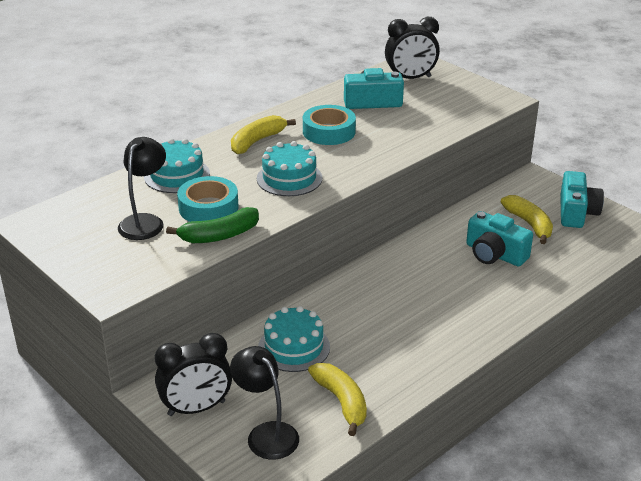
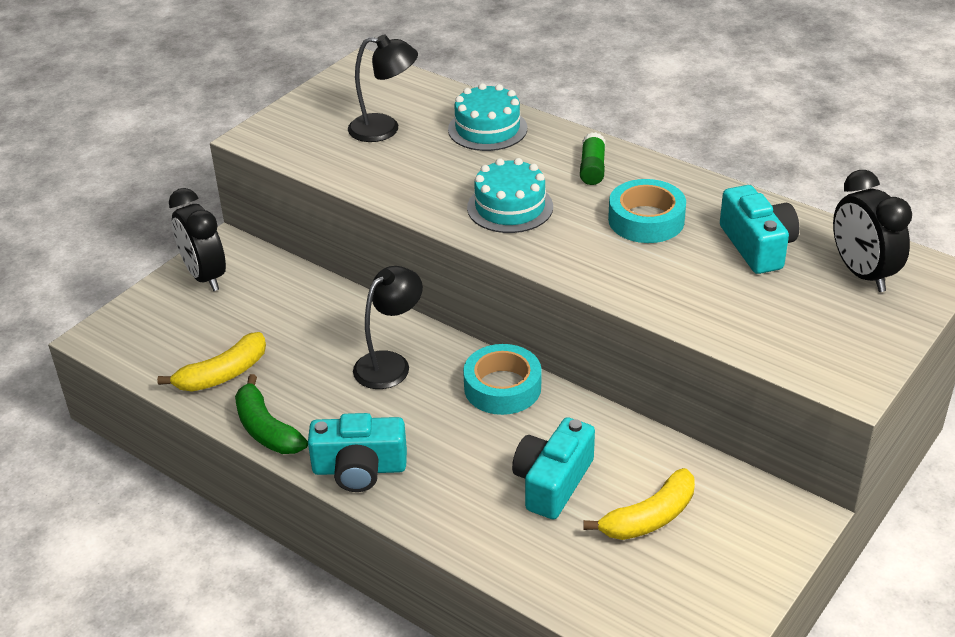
camera: 80 degrees right, 5 degrees up
(208, 207) = (424, 162): turquoise tape -> turquoise tape (502, 387)
(219, 235) = (369, 180): green banana -> green banana (266, 429)
(257, 141) = (592, 168): yellow banana -> green glue stick
(266, 433) = (171, 329): black lamp -> black lamp (390, 364)
(294, 347) = (310, 325): turquoise cake -> none
(576, 212) = (709, 576): turquoise camera -> turquoise camera (359, 469)

